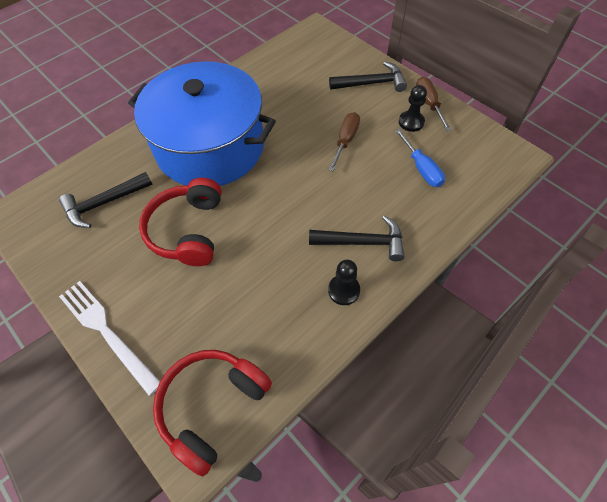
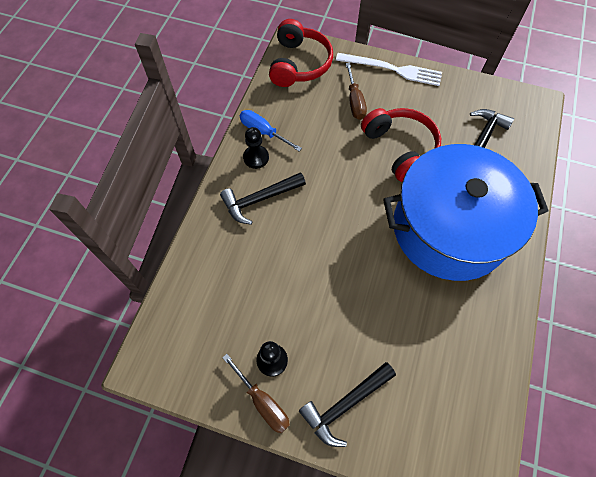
camera: 150 degrees right, 5 degrees up
(345, 141) = (328, 298): brown screwdriver -> brown screwdriver (354, 101)
(421, 168) = (238, 299): blue screwdriver -> blue screwdriver (263, 132)

